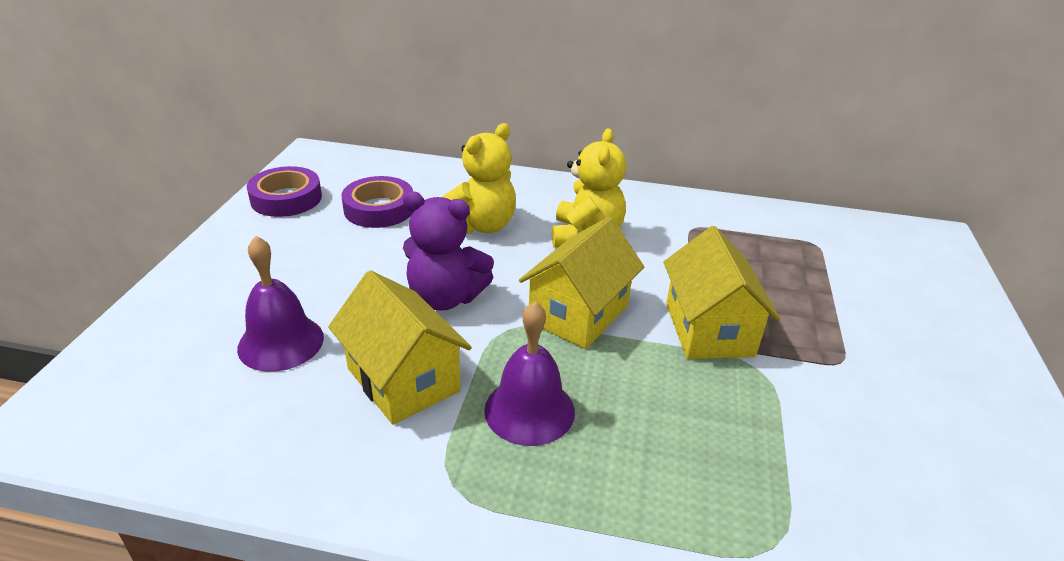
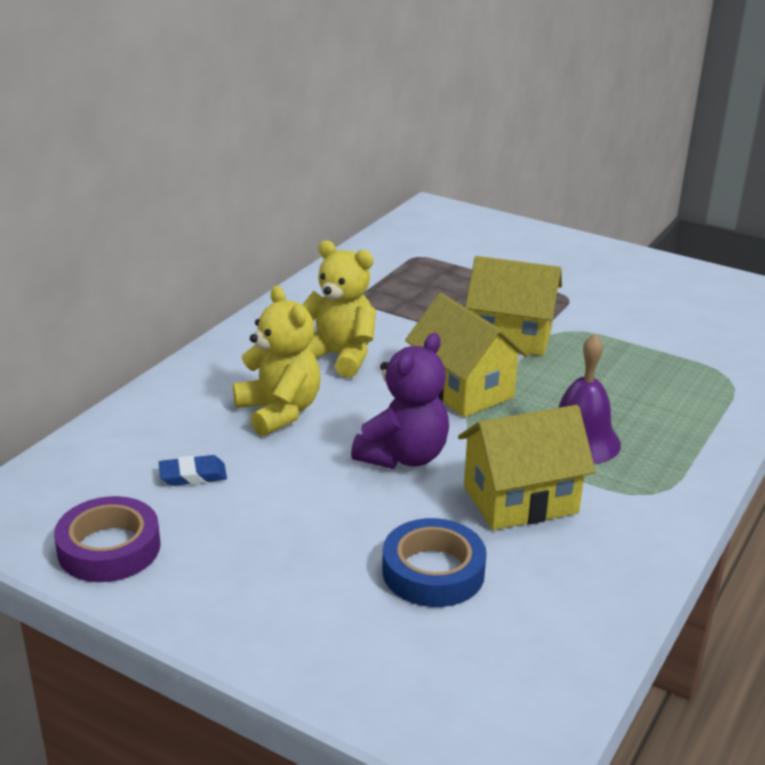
camera: 70 degrees left, 5 degrees down
(281, 342) = (433, 571): purple bell -> blue tape
(379, 209) = (193, 475): purple tape -> blue eraser

